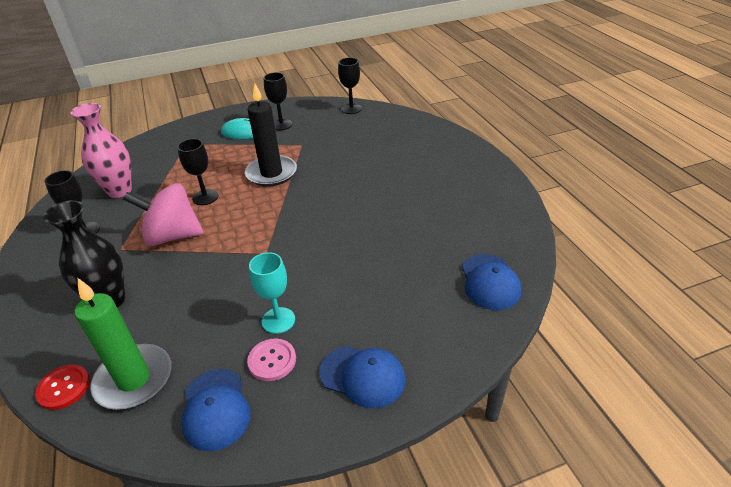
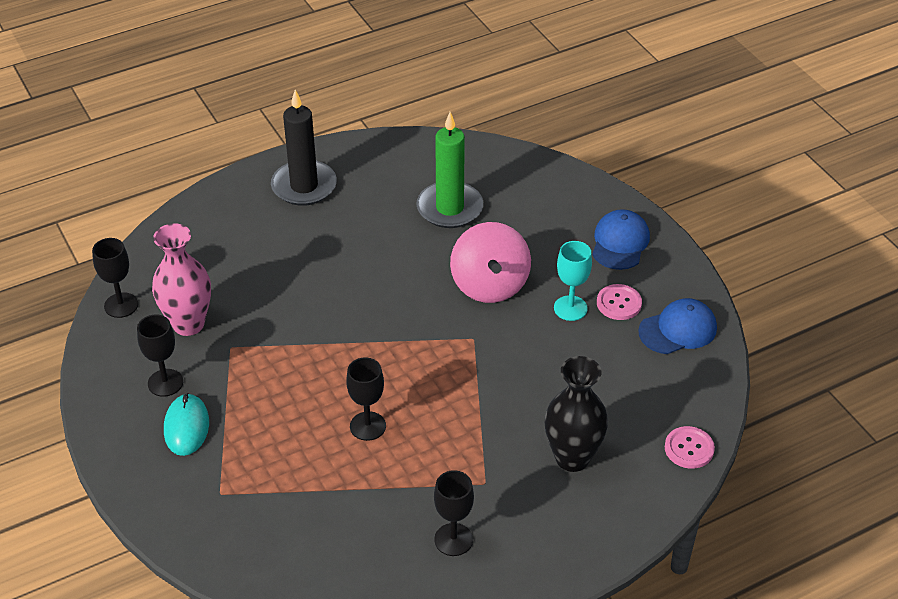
camera: 100 degrees left, 5 degrees up
(64, 388) = (689, 448): red button -> pink button
(119, 191) = (356, 537): pink vase -> pink vase (188, 324)
(134, 379) = (665, 397): green candle -> green candle (449, 208)
(172, 236) = (453, 436): pink spinning top -> pink spinning top (489, 285)
(271, 173) = (307, 366): black candle -> black candle (304, 186)
(490, 282) = (492, 168): blue cap -> none

